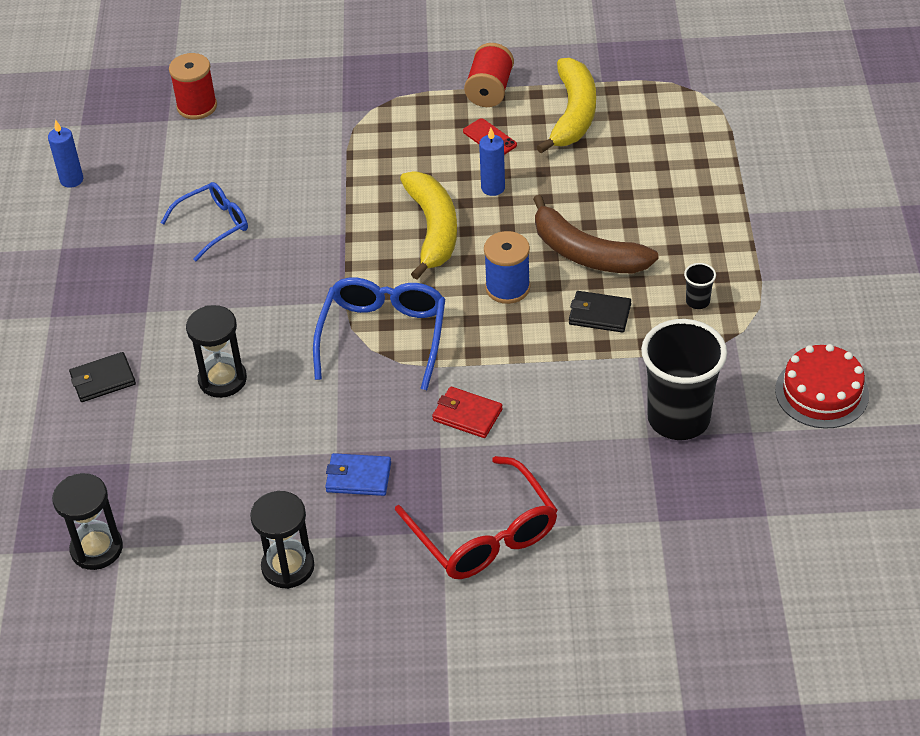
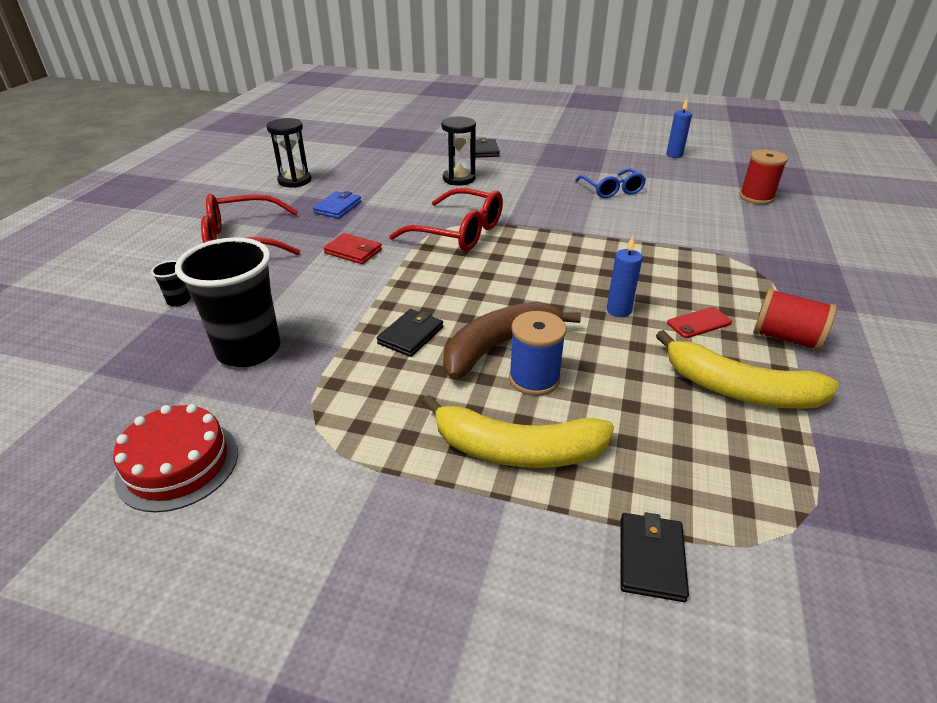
camera: 105 degrees right, 10 degrees down
(97, 549) = (362, 141): black hourglass -> none
(383, 336) = (459, 232): blue glasses -> red glasses
(433, 230) = (570, 270): yellow banana -> yellow banana (517, 450)
(467, 415) = (353, 251): red wallet -> red wallet turned 75 degrees clockwise
(507, 288) = (477, 293): blue spool -> blue spool (534, 379)
(697, 301) = (383, 405): black cup -> black cup (179, 301)
(754, 145) = (651, 558): none -> black wallet

